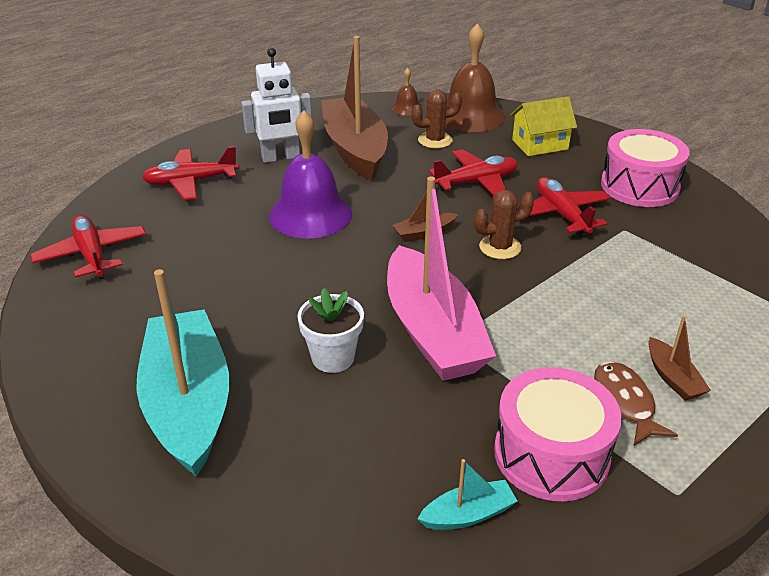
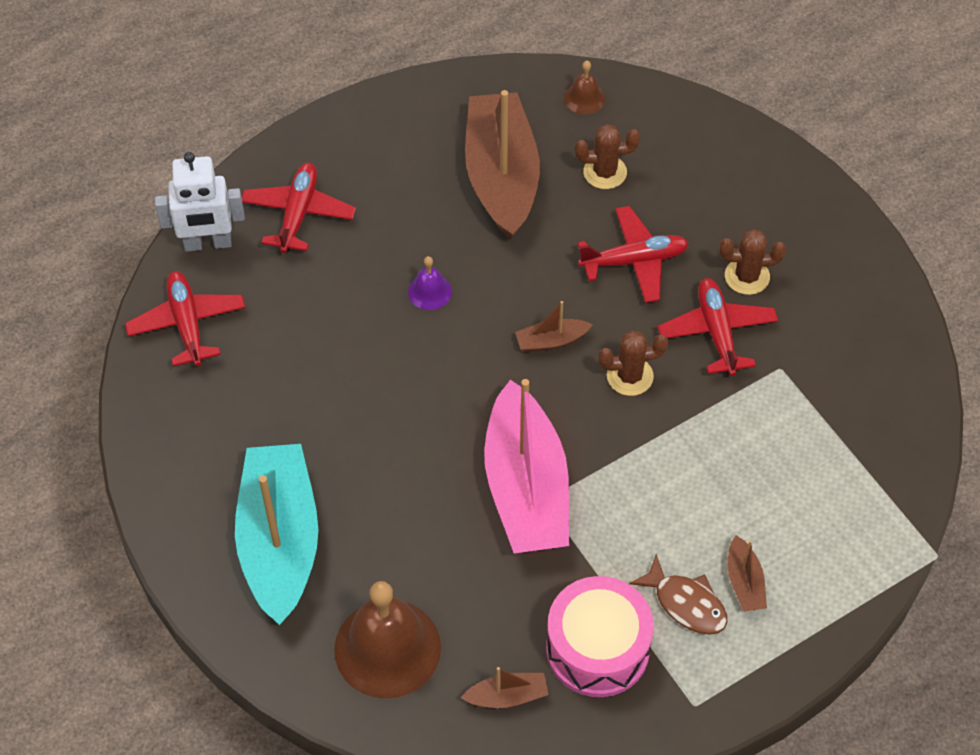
camera: 10 degrees right, 20 degrees up
(191, 182) = (298, 214): red plane -> red plane turned 105 degrees clockwise
(281, 157) = (409, 181): white robot -> white robot (208, 243)
(310, 214) = (429, 291): purple bell -> purple bell, size x0.46
(333, 358) = (421, 507): white flower pot -> none
(468, 514) = (507, 696): turquoise boat -> brown boat
(470, 116) = (663, 126): brown bell -> brown bell (387, 648)
(540, 144) = (735, 198): yellow house -> none
(570, 182) = (747, 276): none -> brown cactus
(624, 403) = (686, 603): brown fish -> brown fish turned 135 degrees clockwise
(639, 186) = (828, 295): pink drum -> none

